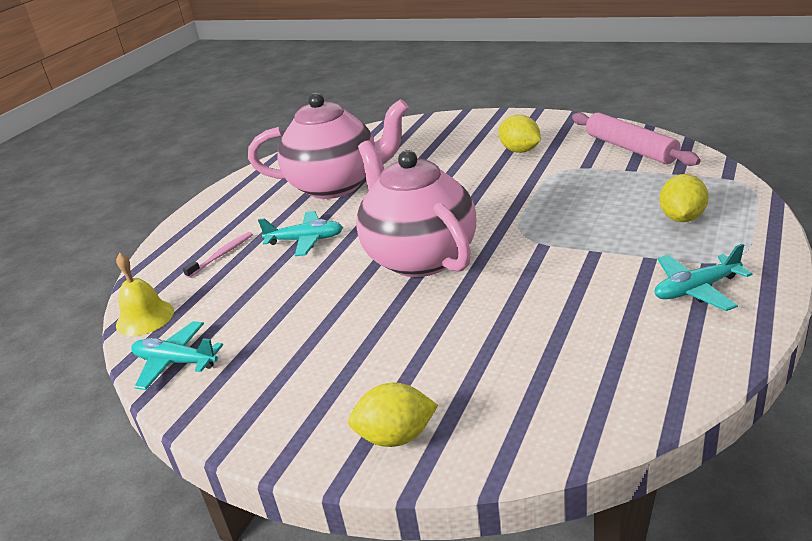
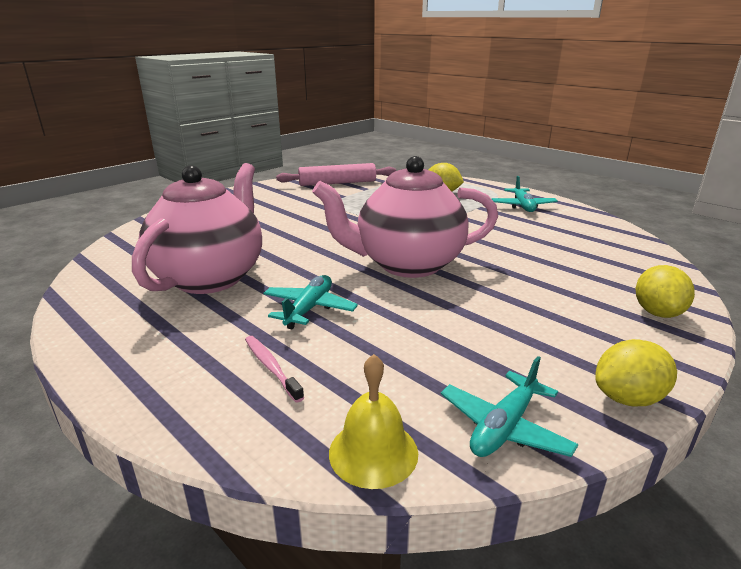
camera: 75 degrees left, 5 degrees down
(520, 150) = (283, 205): yellow lemon -> yellow lemon (628, 398)

